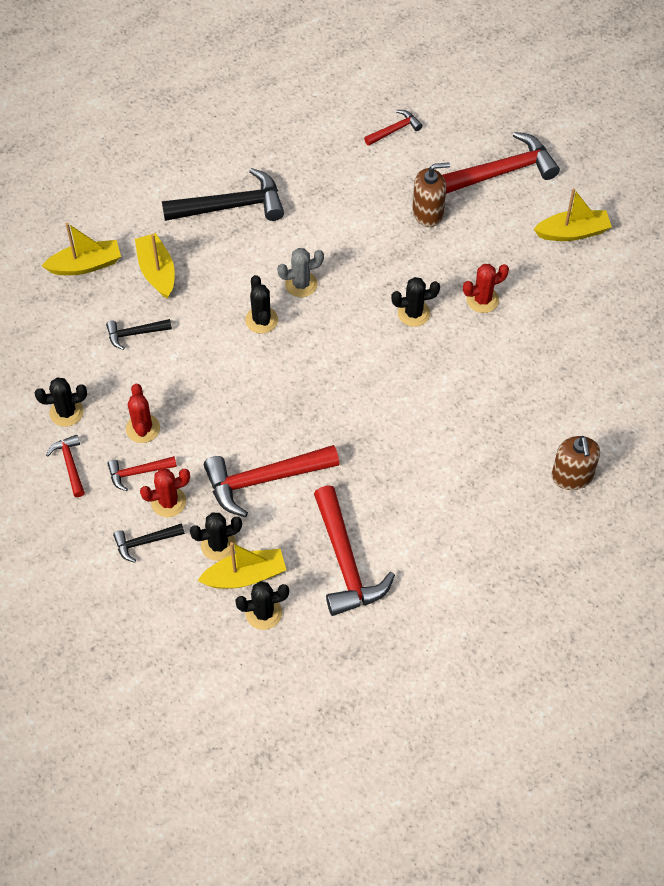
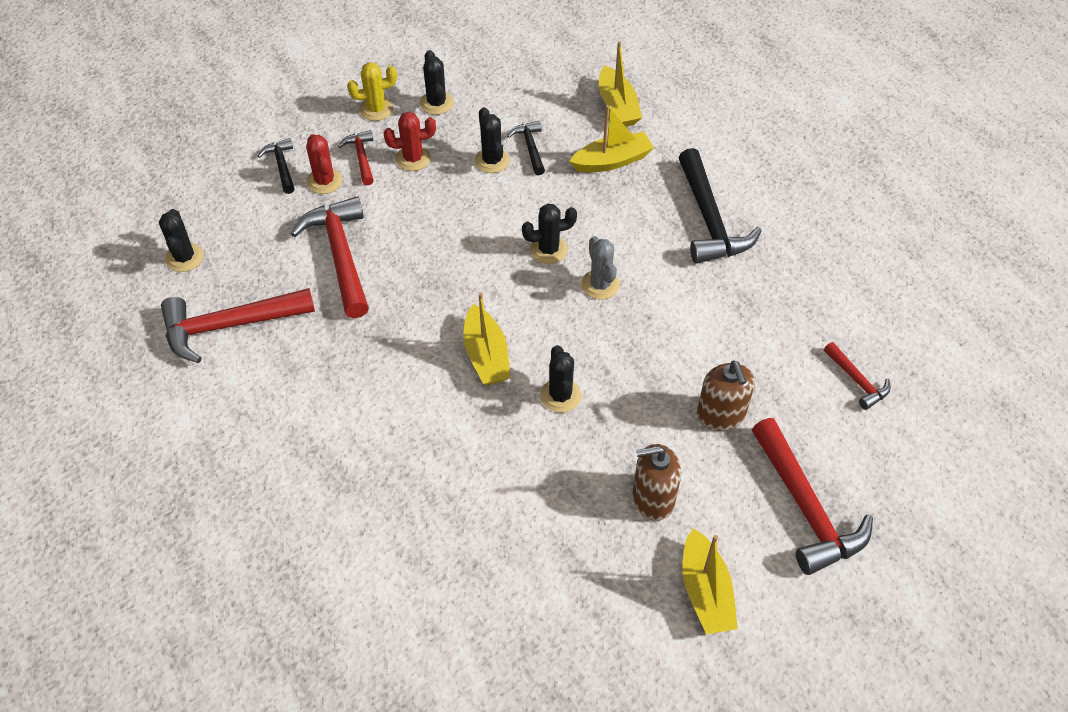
camera: 90 degrees right, 5 degrees down
(70, 464) = (376, 109): red hammer -> yellow cactus
(218, 545) = (269, 220): black cactus -> black cactus (492, 161)
(245, 576) = (229, 242): yellow boat -> yellow boat (486, 355)
(482, 300) = (583, 472): red cactus -> none
(572, 476) = (307, 562): brown soap dispenser -> brown soap dispenser (653, 498)

